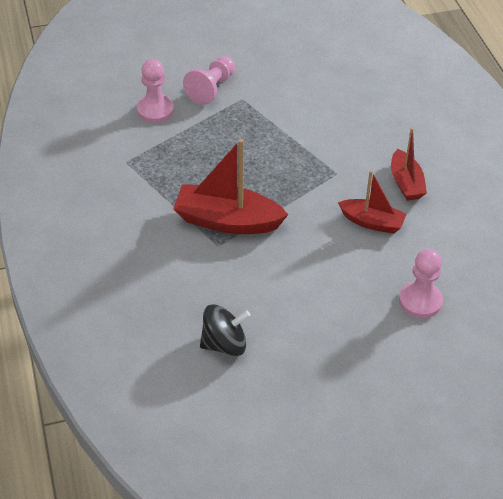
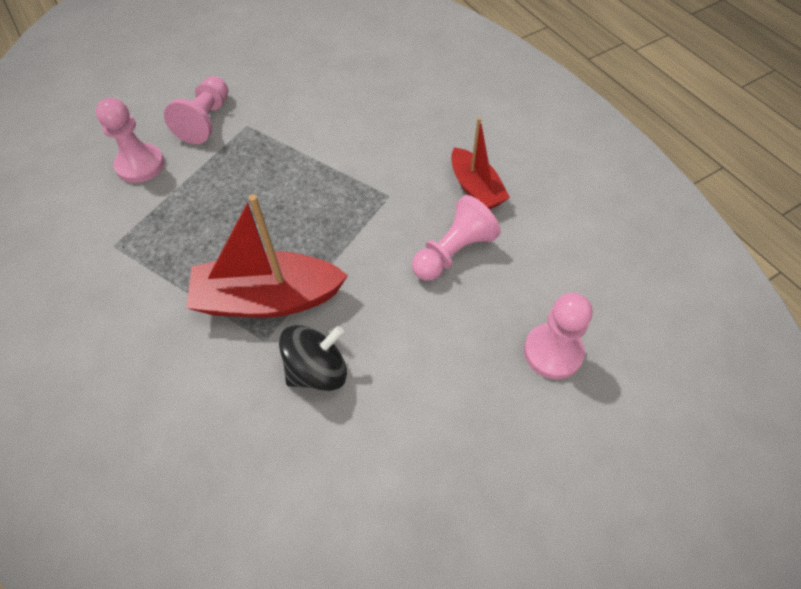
camera: 15 degrees left, 10 degrees up
(224, 344) = (311, 505): black spinning top -> black spinning top (317, 370)
(372, 222) = (453, 252): red boat -> pink pawn

